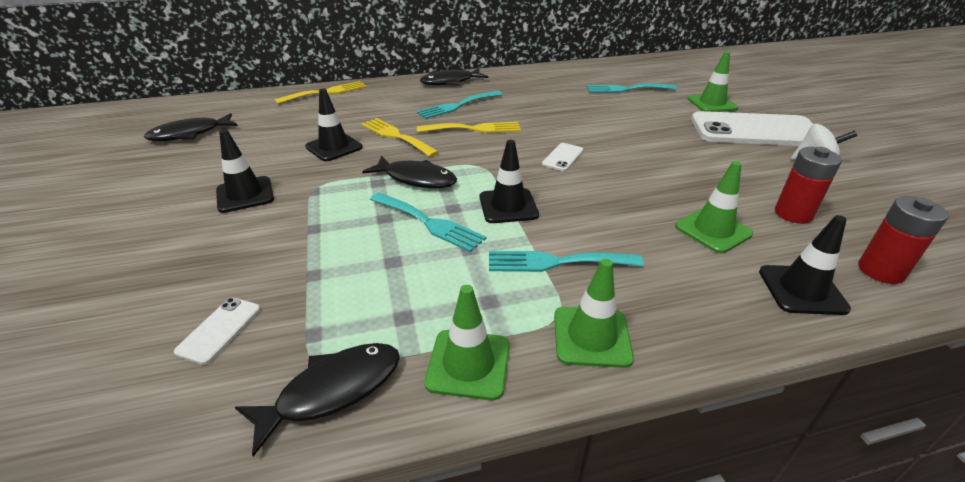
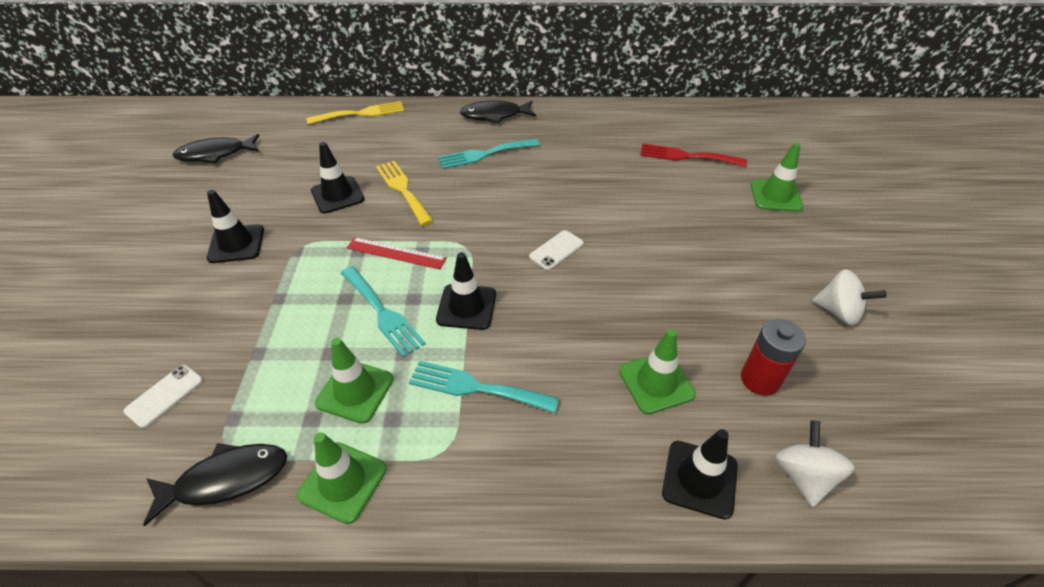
camera: 15 degrees right, 10 degrees up
(416, 179) = (396, 253): black fish -> red ruler
(474, 129) = (485, 192): yellow fork -> none
(591, 337) = (462, 481): green traffic cone -> green traffic cone (355, 391)
(626, 89) = (686, 156): turquoise fork -> red fork
(755, 130) = (800, 248): white phone -> none
(880, 271) = (803, 476): red battery -> white spinning top

